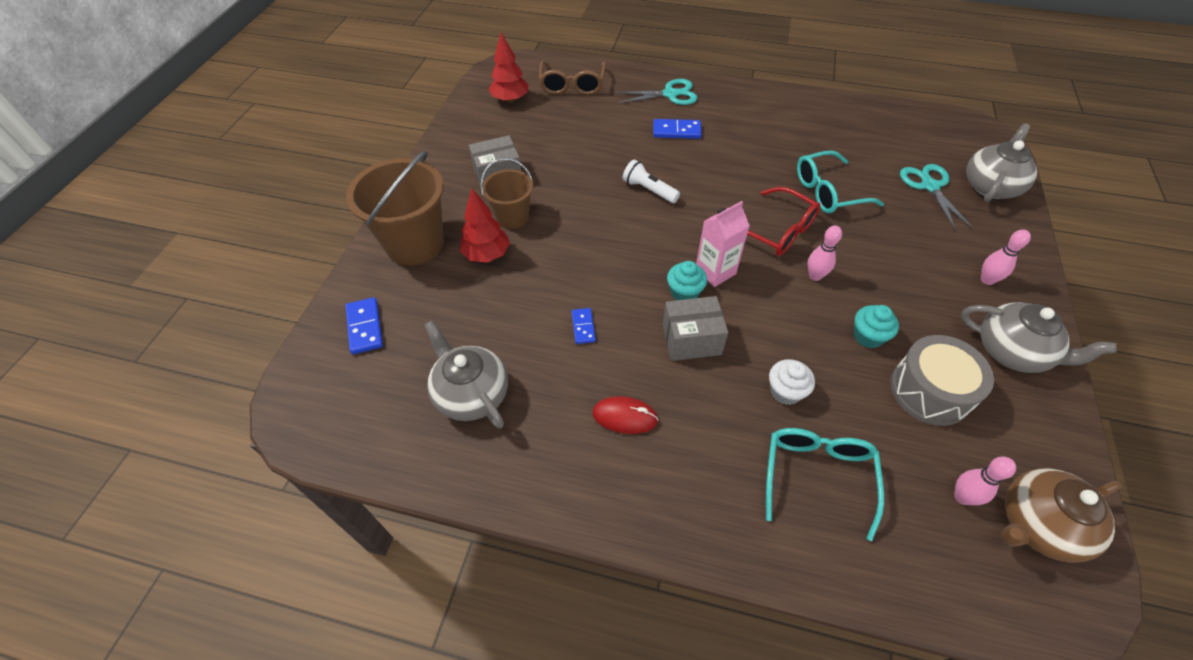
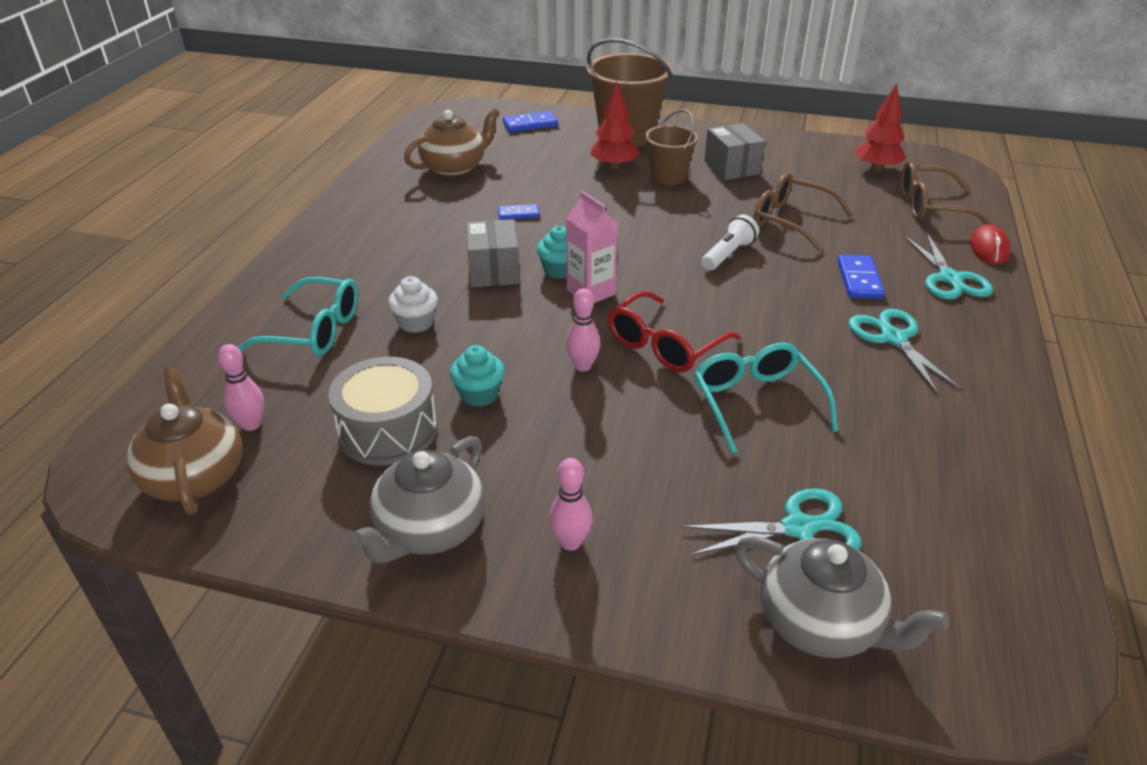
camera: 90 degrees right, 15 degrees down
(471, 394) = (455, 167): grey teapot -> brown teapot
(595, 152) = (791, 221): none -> brown glasses
(625, 417) = (413, 233): red mouse -> red mouse (989, 249)
(744, 127) = (893, 338): none -> turquoise scissors

